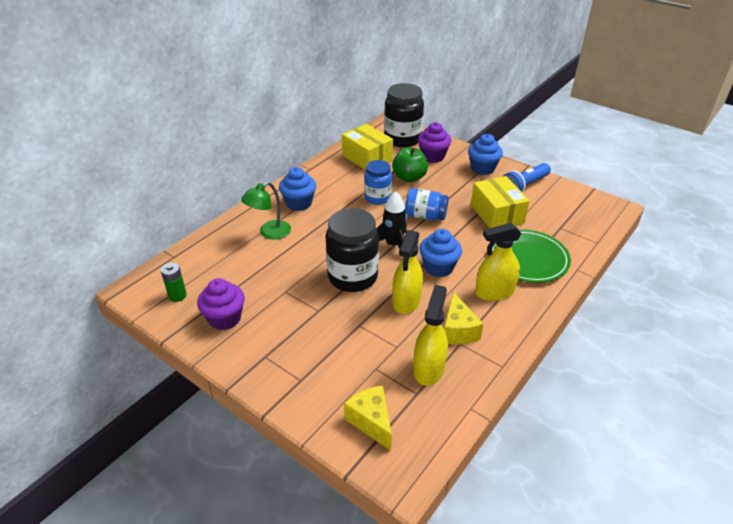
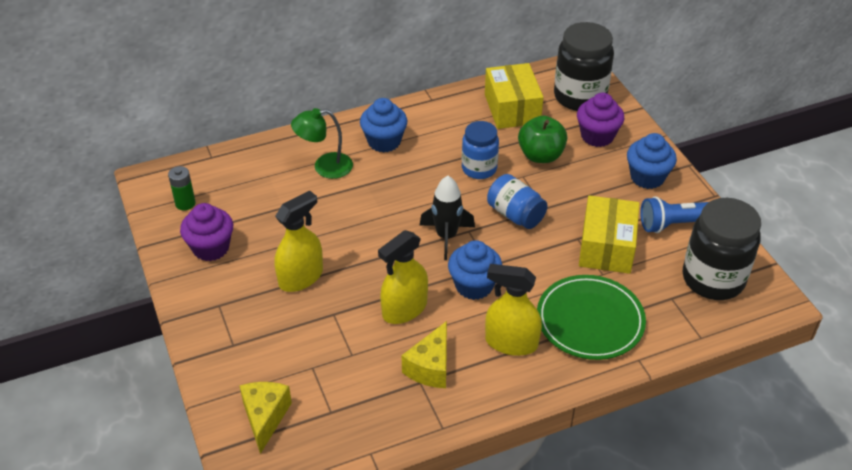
camera: 30 degrees right, 5 degrees up
(352, 277) = (370, 256): black jar -> black jar (713, 279)
(428, 368) = (364, 393): yellow spray bottle -> yellow spray bottle (301, 277)

